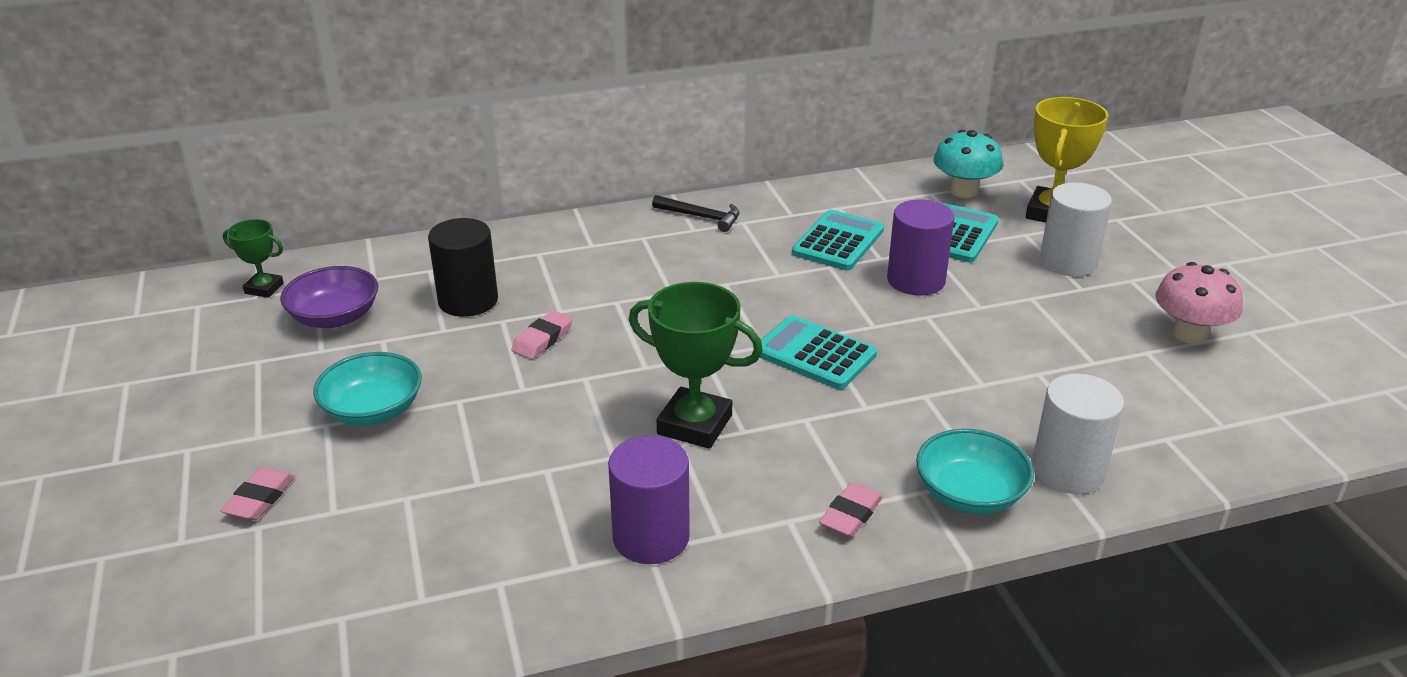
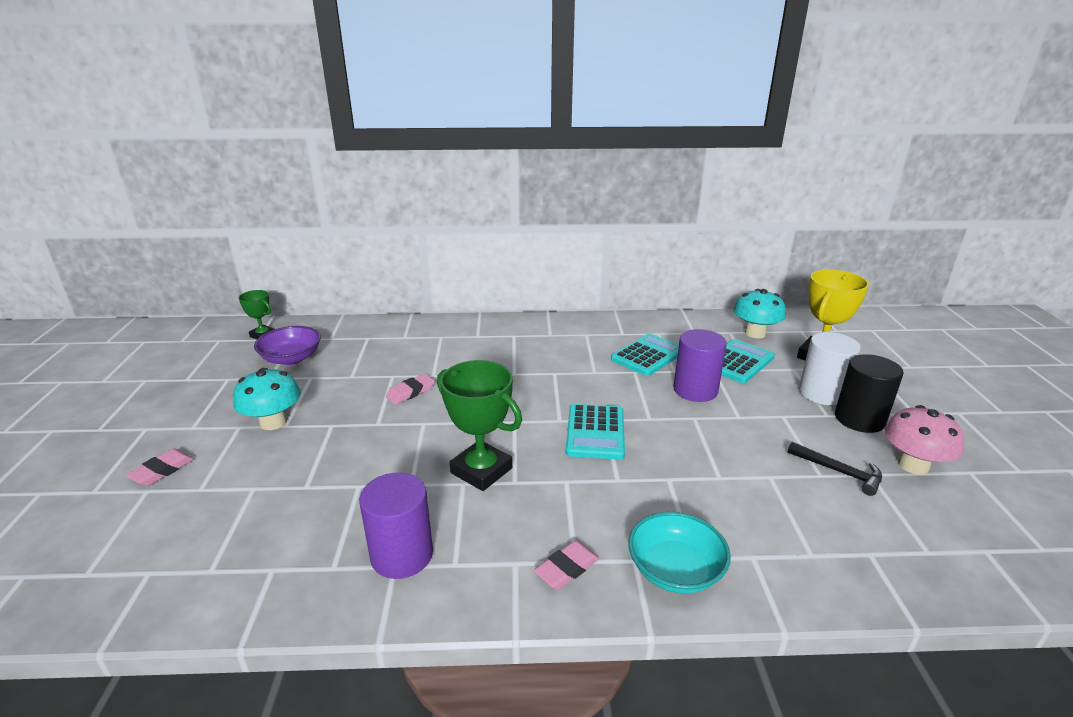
camera: 15 degrees right, 5 degrees down
(373, 410) = (273, 422): turquoise bowl -> turquoise mushroom
(468, 300) = (378, 360): black cylinder -> black cylinder (859, 419)
(701, 217) = (559, 327): black hammer -> black hammer (839, 472)
(814, 354) = (595, 432): turquoise calculator -> turquoise calculator turned 135 degrees counterclockwise
(1068, 470) = (770, 566): white cylinder -> none

